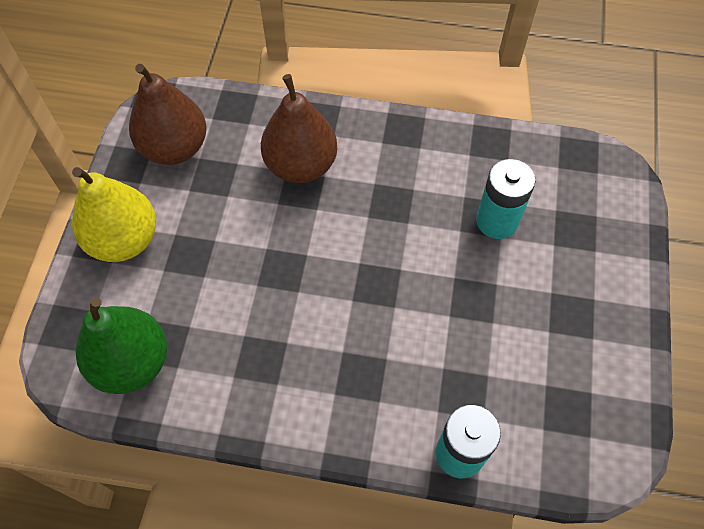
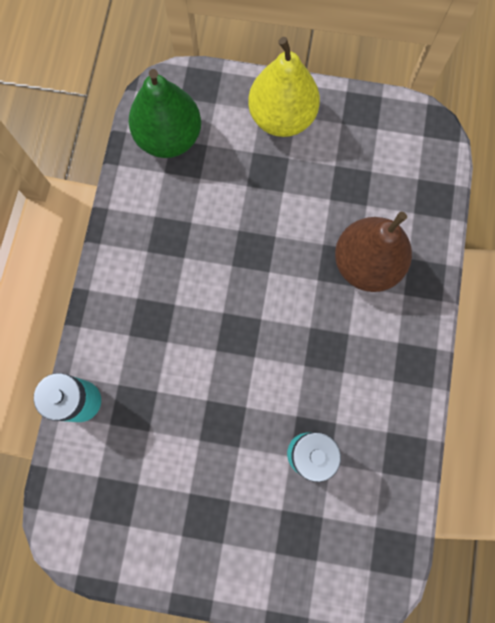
camera: 90 degrees right, 15 degrees up
(175, 148) = (381, 148): brown pear -> none

